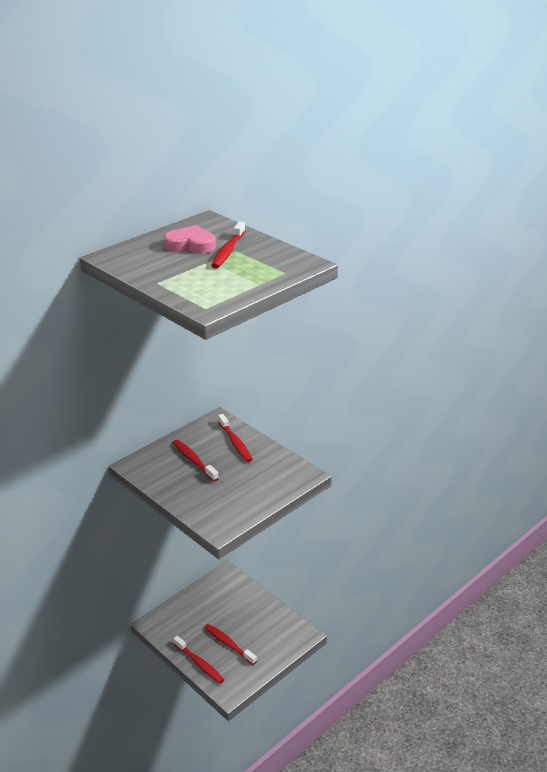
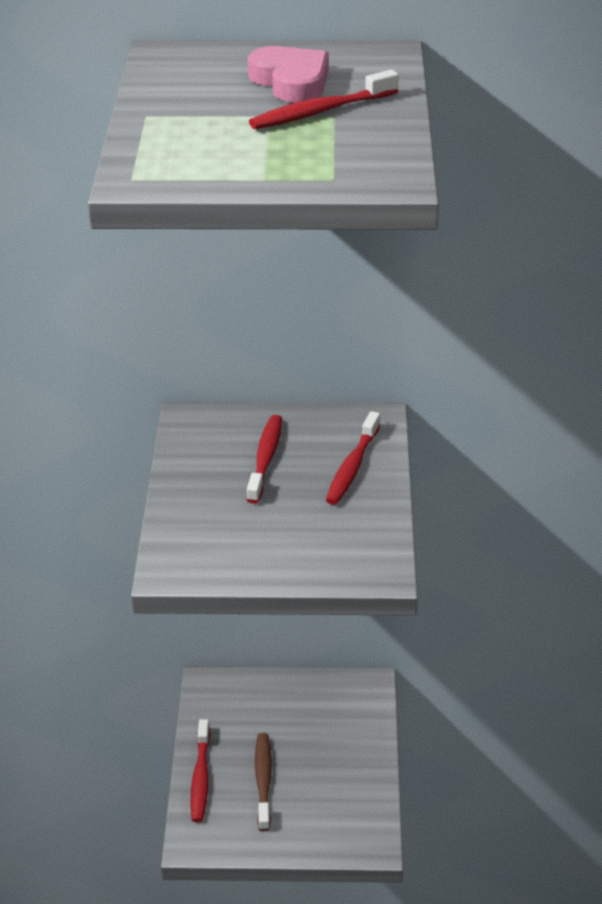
camera: 45 degrees right, 5 degrees up
(228, 644) = (263, 780): red toothbrush -> brown toothbrush

